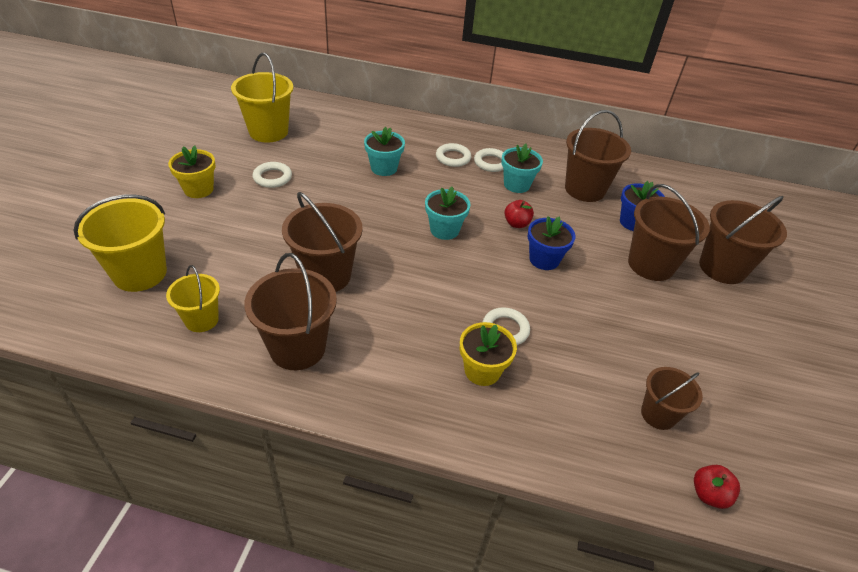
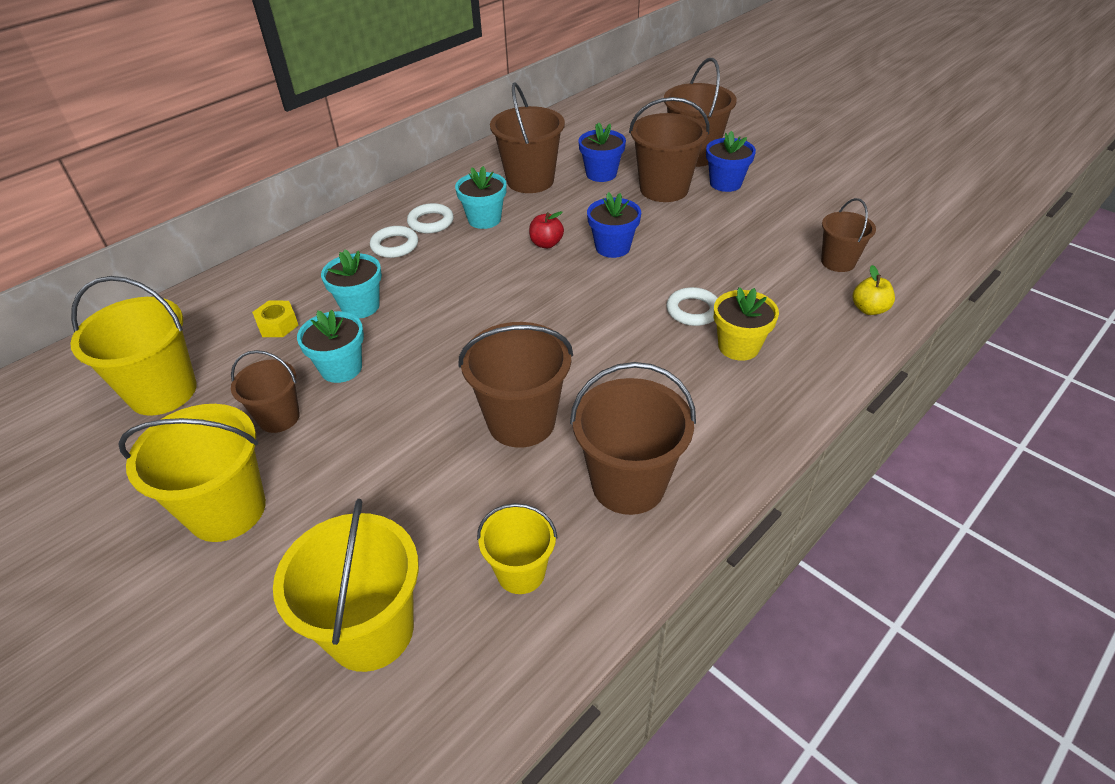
camera: 55 degrees left, 0 degrees up
(198, 189) = (227, 510): yellow flower pot -> yellow bucket
(272, 177) = (279, 417): white ring -> brown bucket
(345, 145) = (278, 325): none -> yellow nut
(444, 230) = (515, 297): turquoise flower pot -> turquoise flower pot (341, 368)
(605, 455) = (869, 309): none -> yellow apple
(701, 301) = (725, 183): none -> blue flower pot
(709, 494) = (925, 272): red apple -> none

